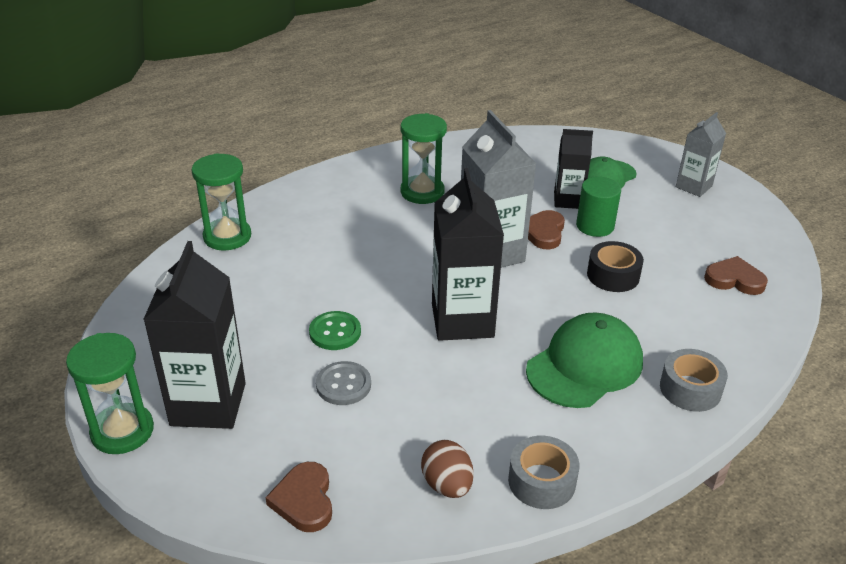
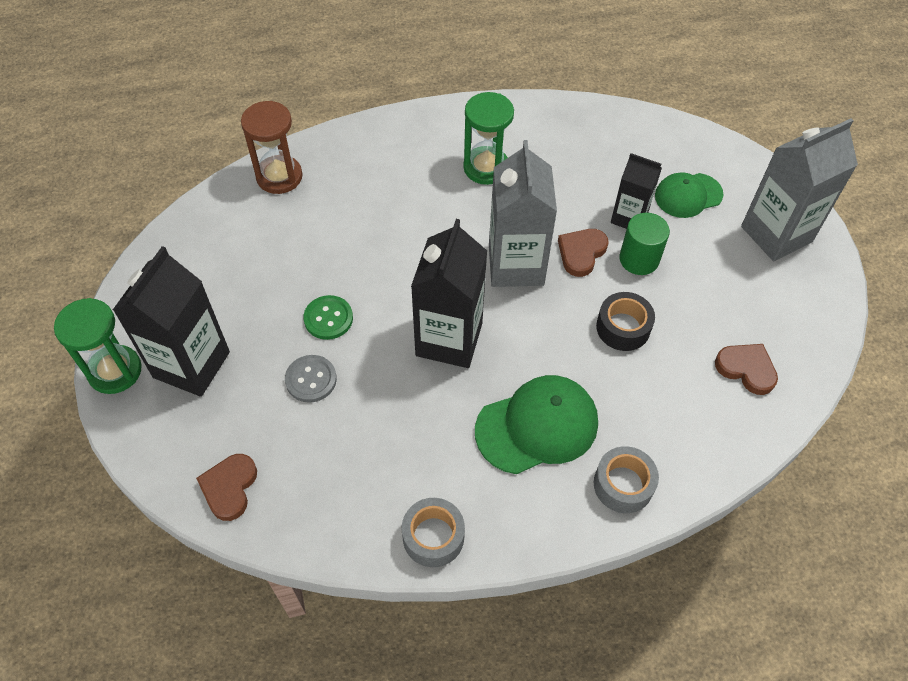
camera: 20 degrees right, 20 degrees up
(227, 237) = (279, 176): green hourglass -> brown hourglass
(447, 485) = (351, 512): brown egg -> none
(693, 186) = (776, 234): grey carton -> grey carton, size x1.69

